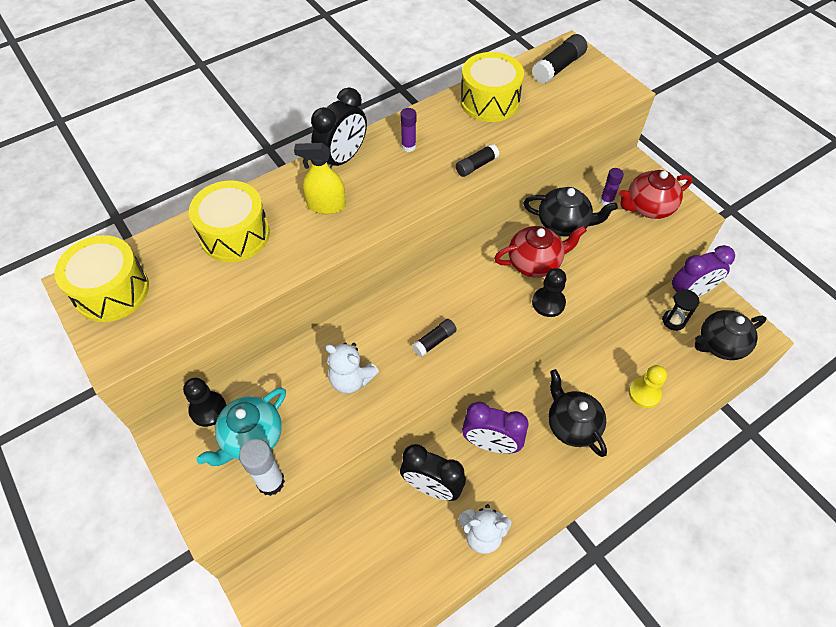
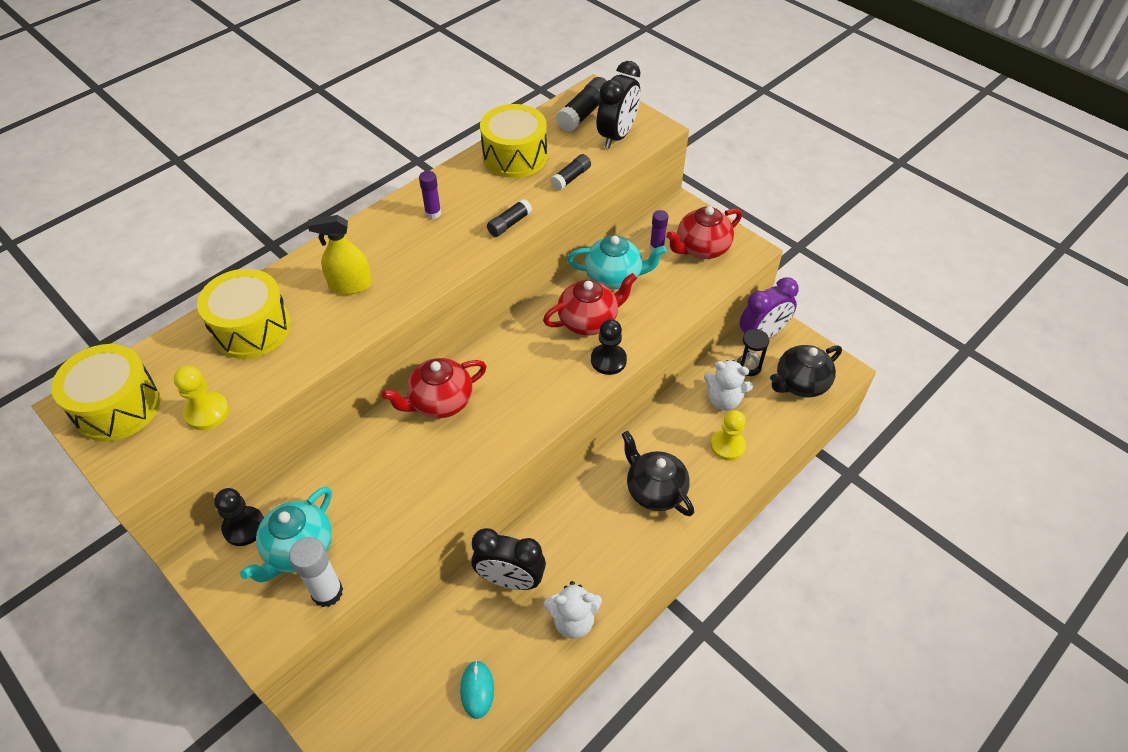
camera: 10 degrees left, 5 degrees down
(186, 307) = (207, 412): none -> yellow pawn
(343, 159) = (362, 234): black clock -> black clock (617, 136)
(351, 379) = (403, 470): white teddy bear -> white teddy bear (723, 400)
(389, 583) = (477, 690): none -> turquoise mouse
(391, 320) = (440, 402): none -> red teapot
(434, 341) = (490, 417): black glue stick -> black glue stick (571, 178)
(491, 444) = (569, 524): purple clock -> none
(564, 224) = (614, 277): black teapot -> turquoise teapot

